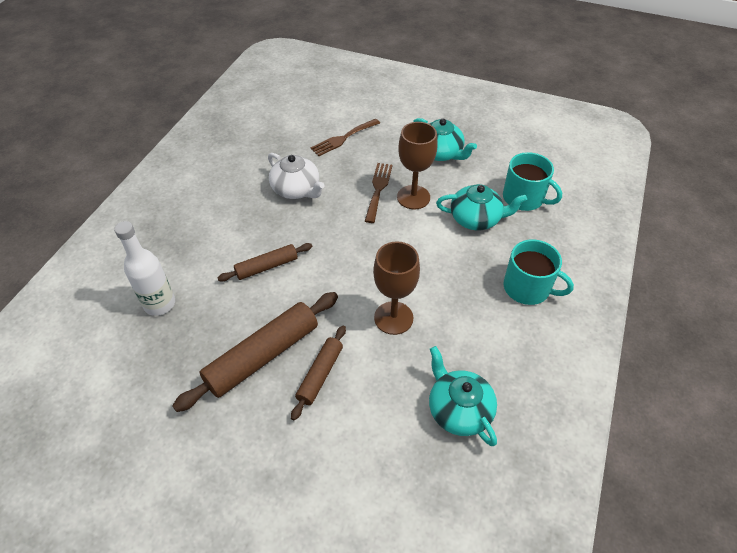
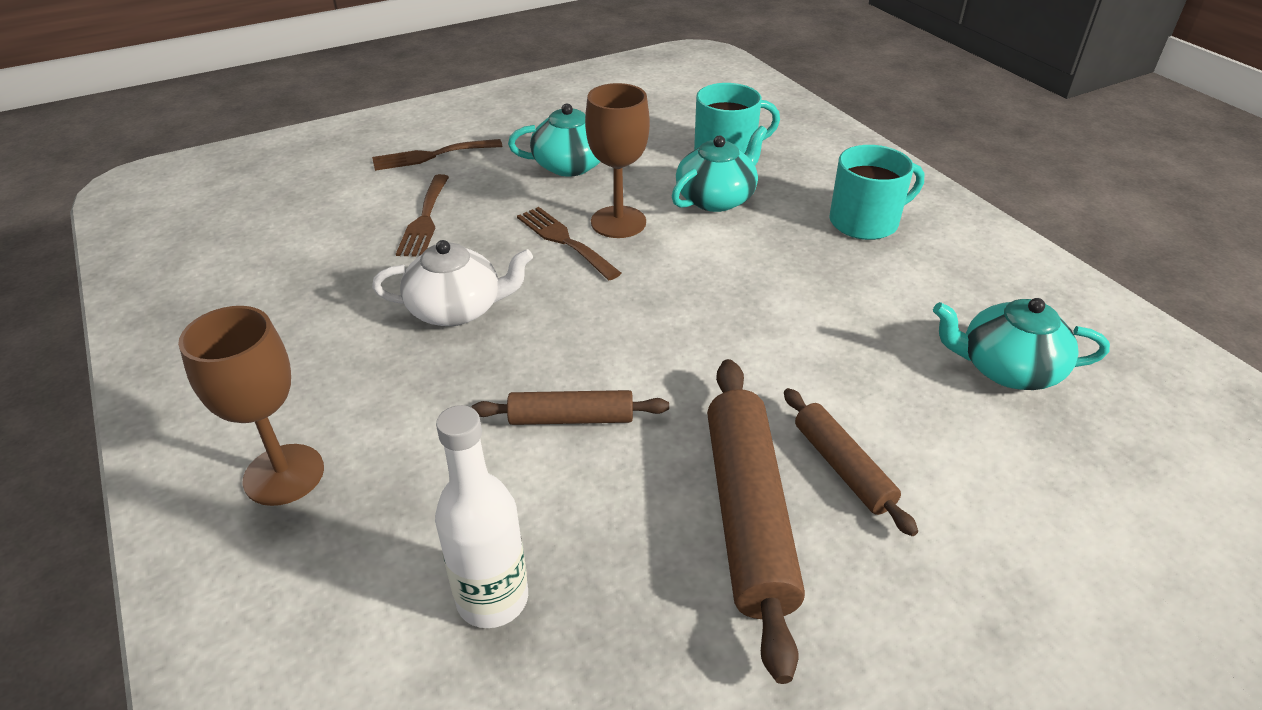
camera: 50 degrees left, 10 degrees down
(266, 266) = (571, 418): brown rolling pin -> brown rolling pin turned 75 degrees clockwise
(390, 106) = (431, 156): none -> brown fork
(393, 318) = (806, 345): brown goblet -> brown goblet (284, 474)

